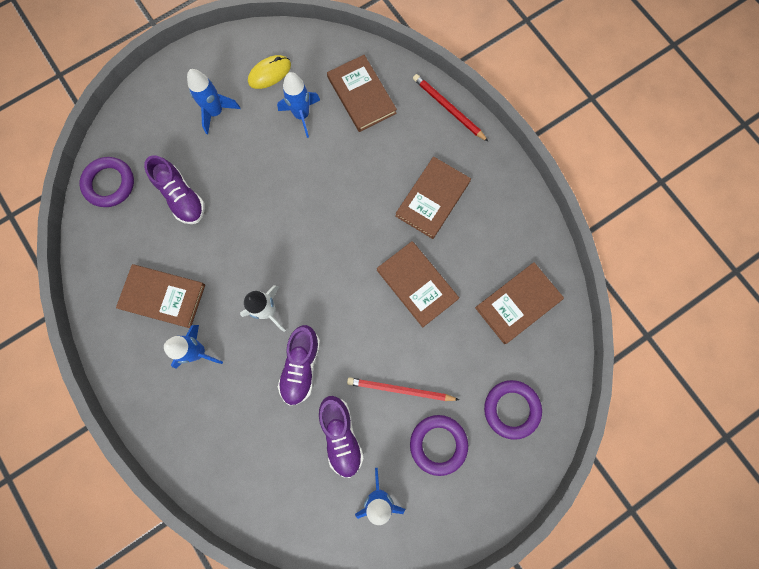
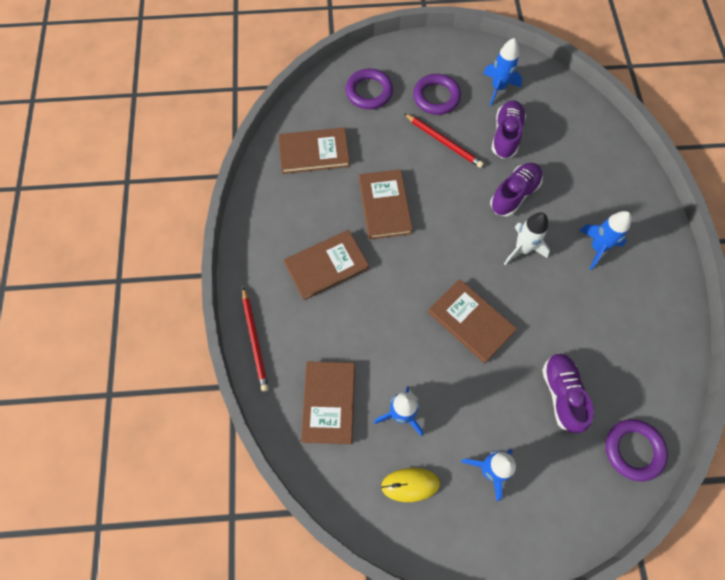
camera: 150 degrees left, 10 degrees down
(163, 296) = (613, 309): brown book -> brown book (470, 322)

